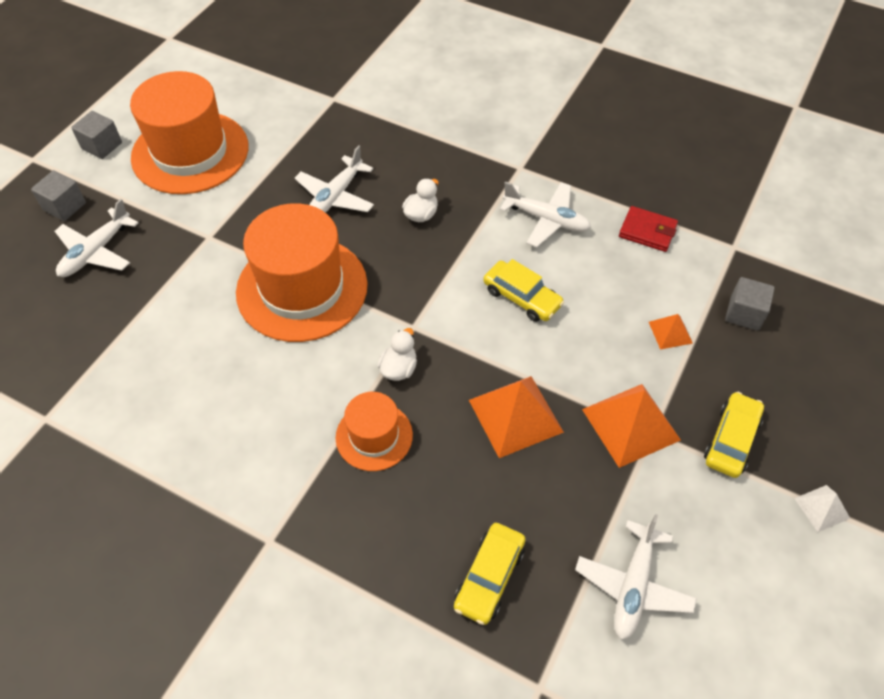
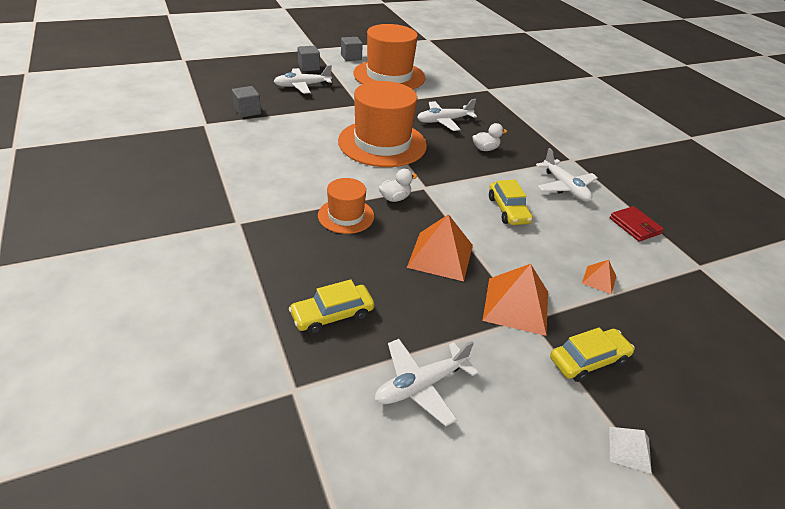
camera: 35 degrees right, 15 degrees down
(744, 314) = (672, 303): grey cube -> grey cube (247, 111)

